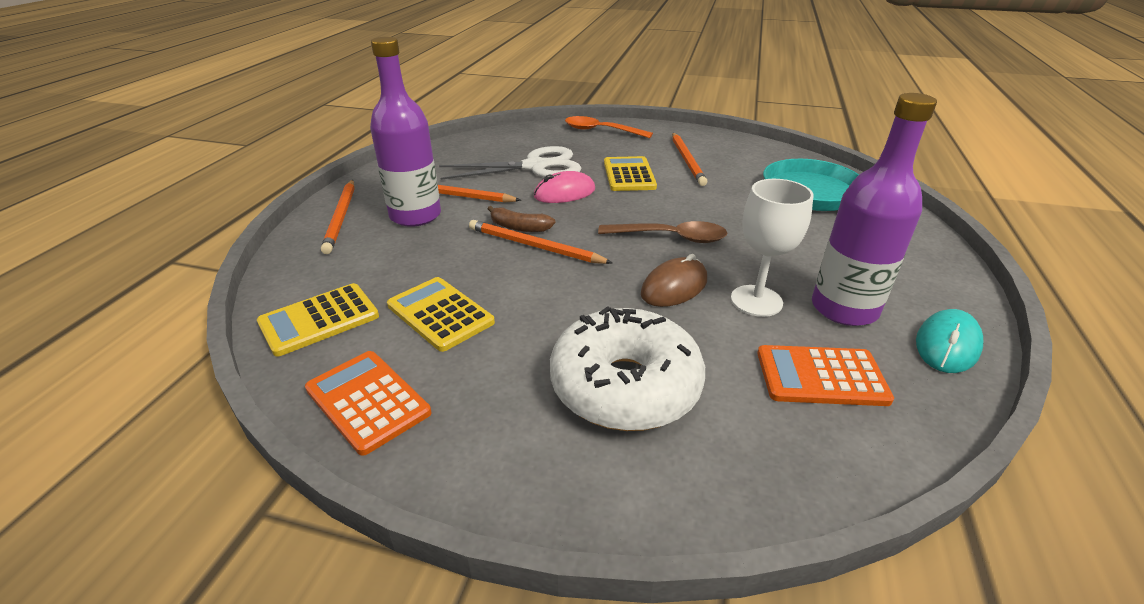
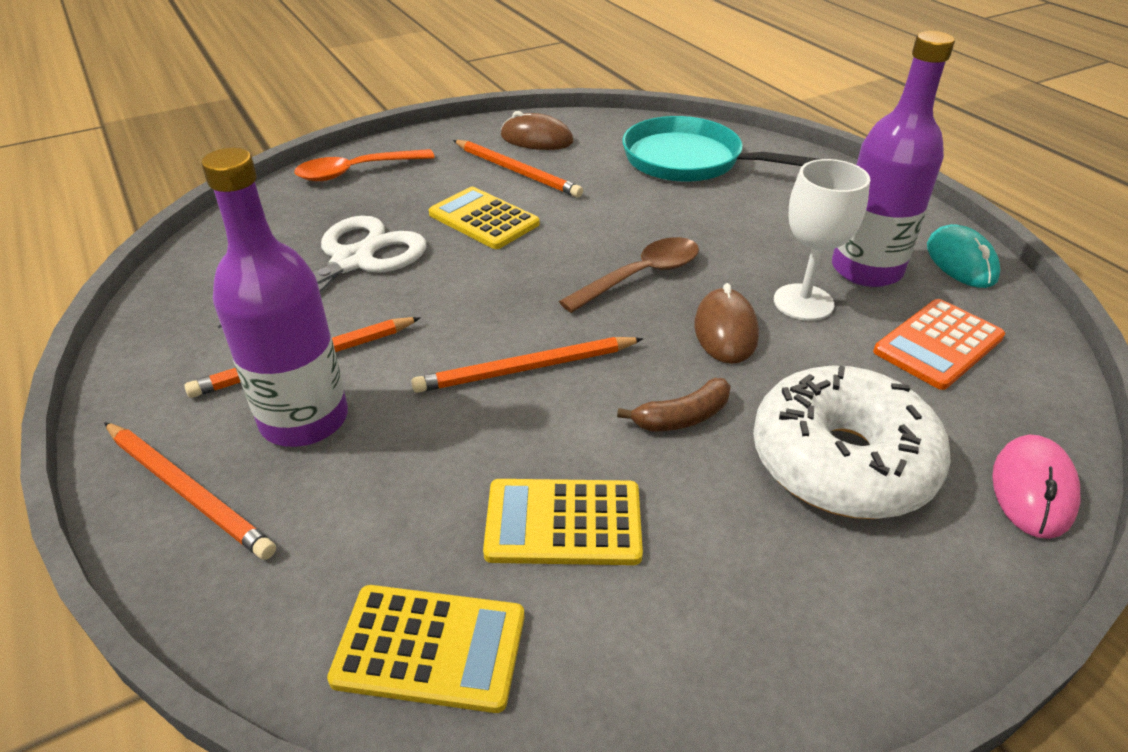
camera: 45 degrees left, 5 degrees up
(319, 320) = (430, 648): yellow calculator -> yellow calculator turned 90 degrees counterclockwise
(367, 401) = (664, 684): orange calculator -> none
(519, 227) = (469, 355): brown banana -> brown banana (682, 417)
(564, 193) = (449, 280): pink mouse -> pink mouse (1032, 490)
(727, 150) = (536, 139): none -> brown mouse

